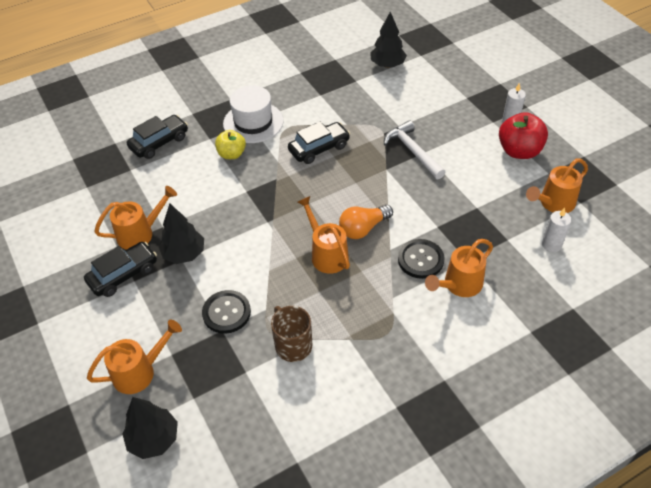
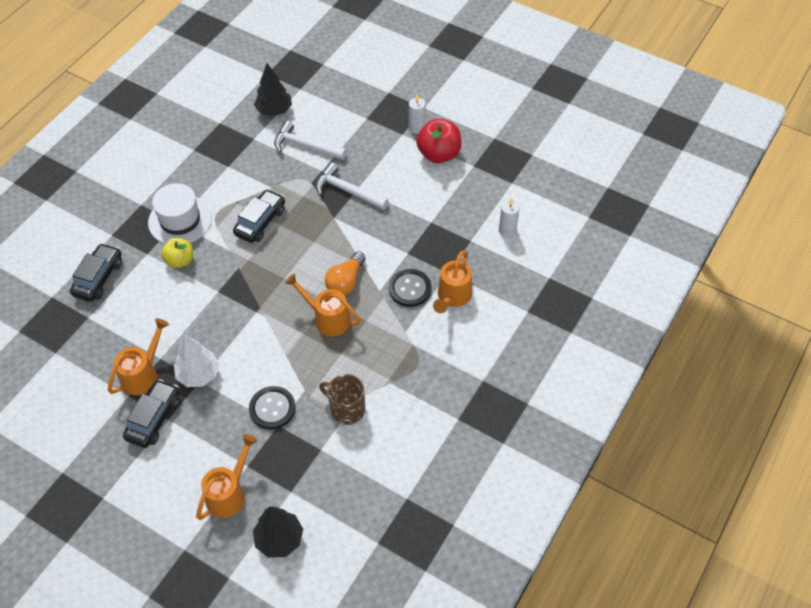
camera: 30 degrees left, 5 degrees up
(184, 254) = (199, 374): black tree -> white tree
(397, 101) = (305, 146): none -> white hammer
(553, 203) = (491, 192): orange watering can -> none

